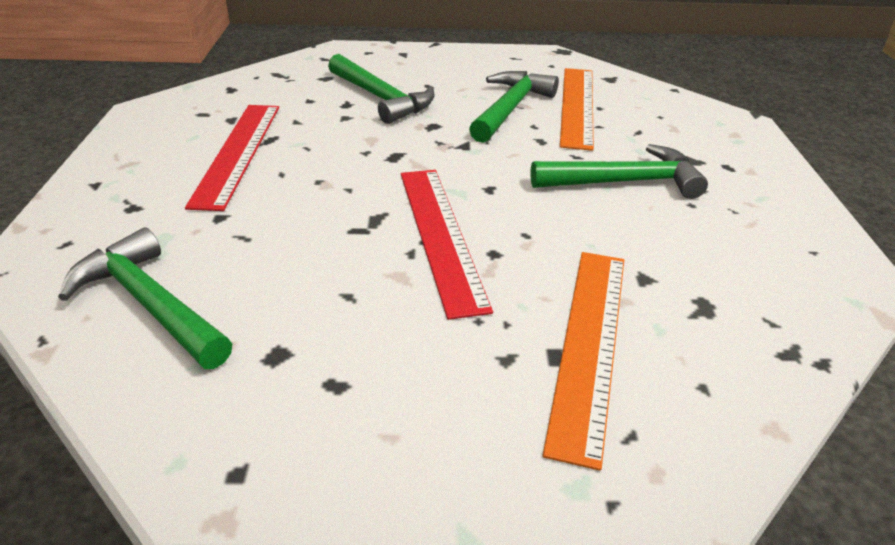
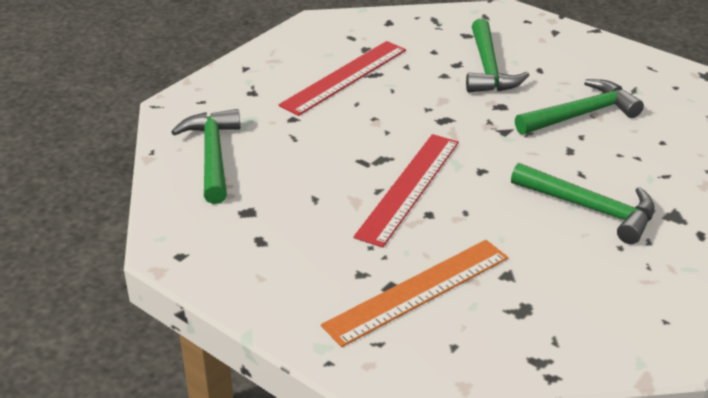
camera: 40 degrees right, 0 degrees up
(577, 106) = (643, 133): orange ruler -> none

